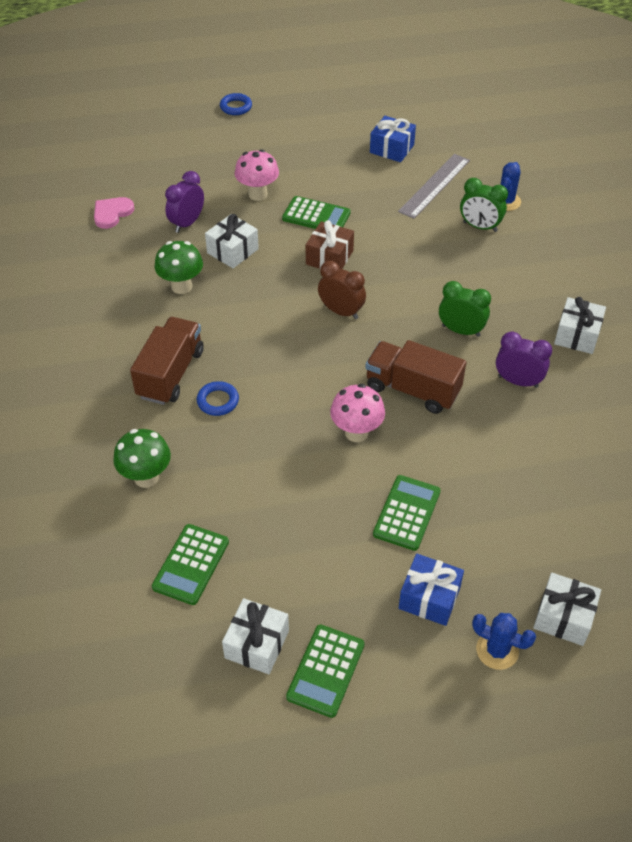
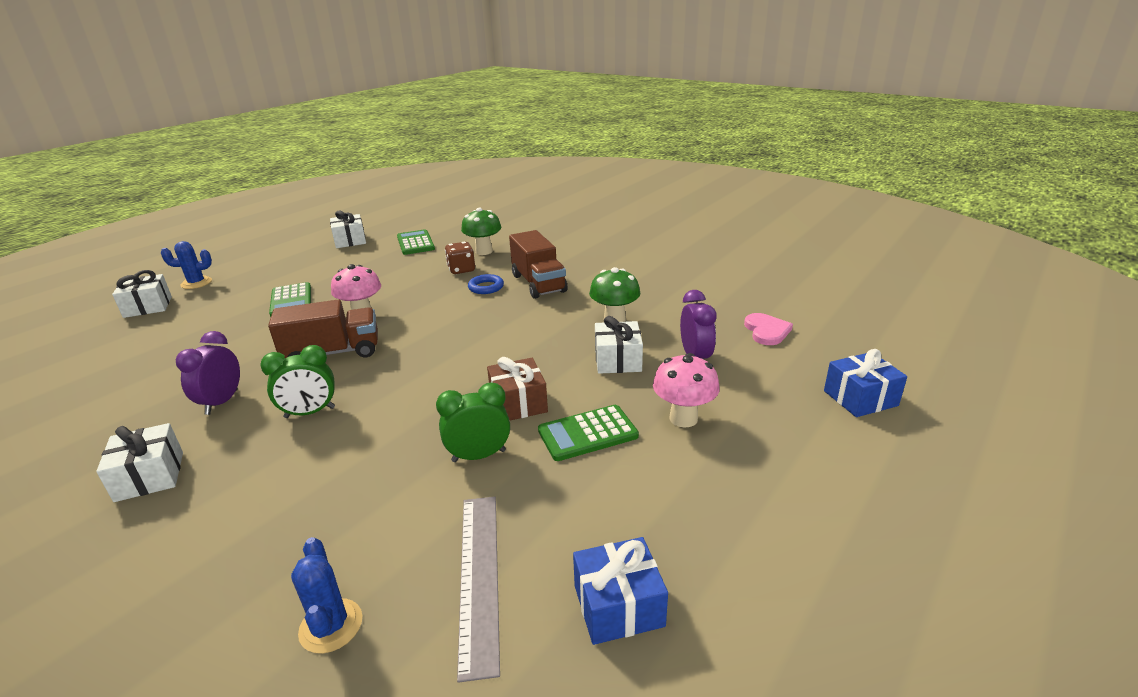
camera: 140 degrees right, 20 degrees down
(206, 452) = (461, 270): none -> brown dice
(236, 107) = (926, 514): blue ring -> none
(326, 671) = (303, 247): green calculator -> none
(341, 312) = (453, 369): brown clock -> none
(429, 598) = (253, 282): blue gift -> blue gift (860, 398)
(480, 227) = (354, 547): green clock -> green clock (479, 456)
(518, 381) = (222, 402): purple clock -> purple clock turned 120 degrees clockwise

